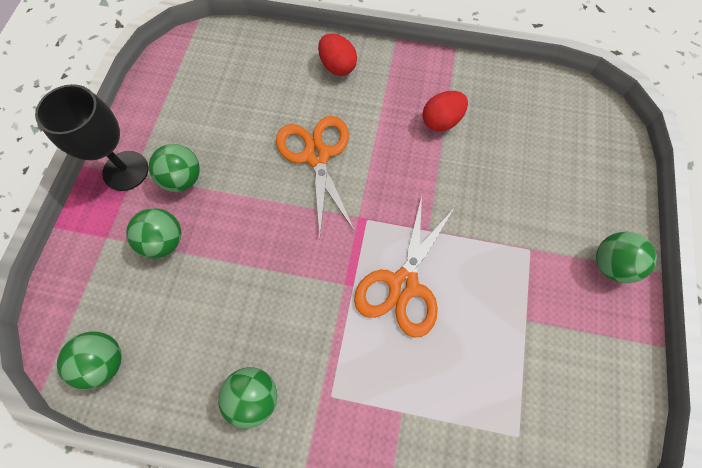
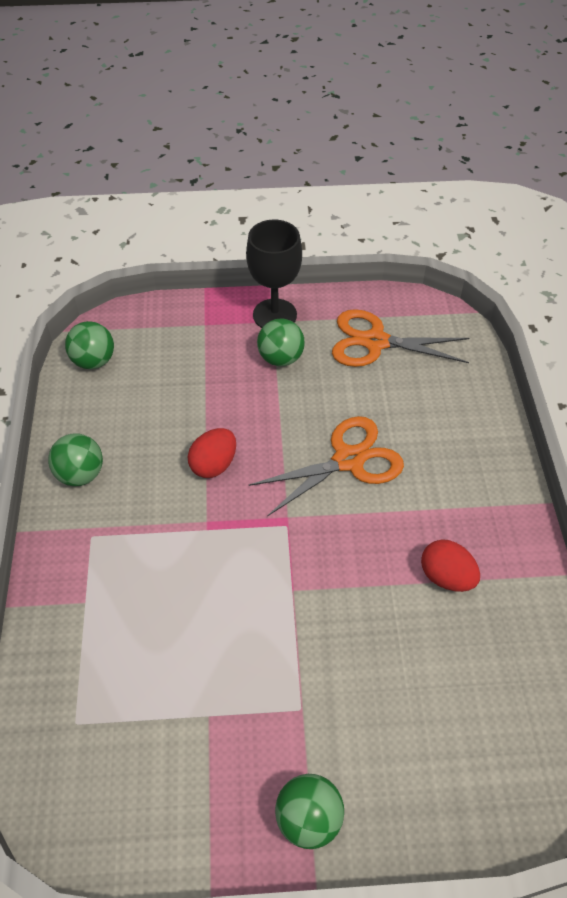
camera: 75 degrees right, 15 degrees down
(164, 241) = (212, 365): green ball -> none
(337, 66) = (476, 451): red egg -> red egg (214, 465)
(403, 285) = (219, 576): orange scissors -> orange scissors (375, 342)

